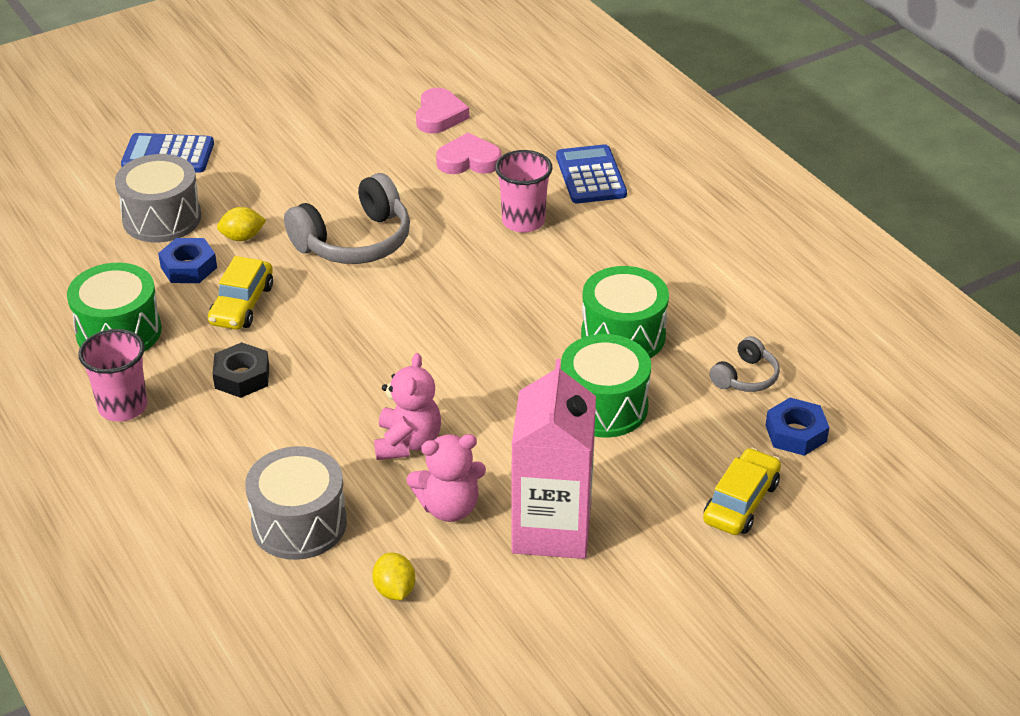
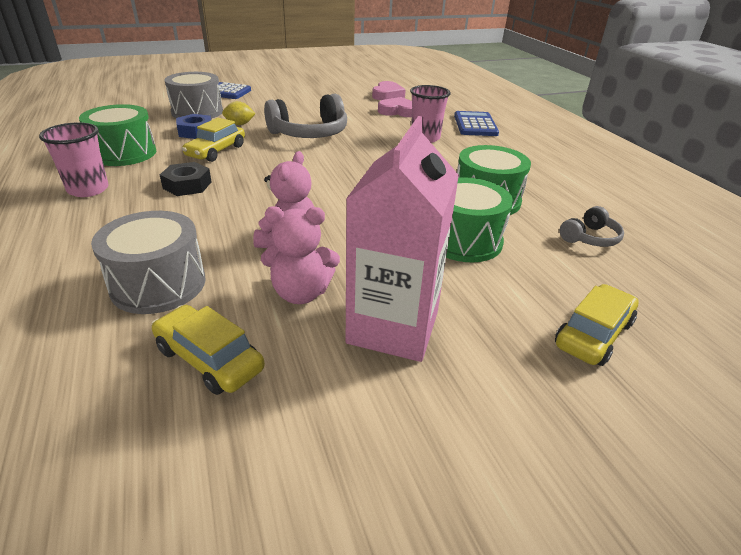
camera: 10 degrees right, 5 degrees down
(394, 590) = (209, 359): yellow lemon -> yellow car
(796, 433) = (642, 284): blue nut -> none

